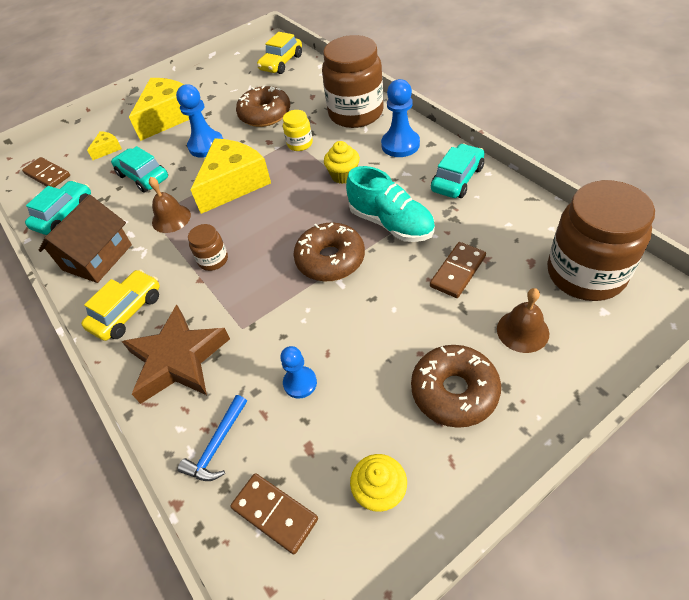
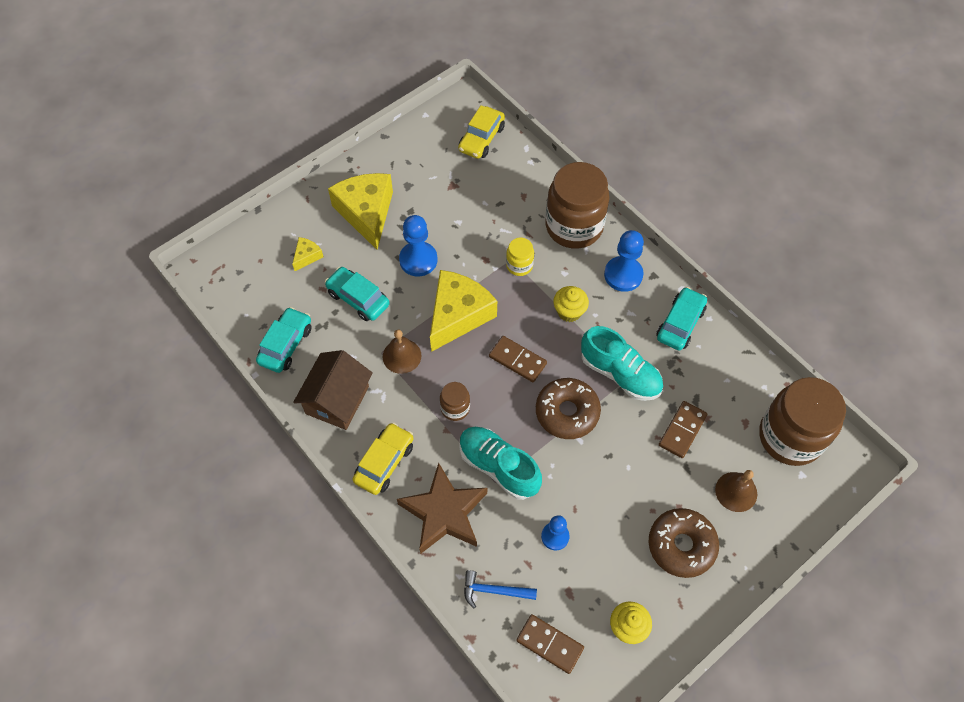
camera: 10 degrees left, 10 degrees up
(47, 175) = (248, 288): brown domino -> brown domino (517, 360)
(169, 117) = (366, 213): yellow cheese -> yellow cheese turned 45 degrees counterclockwise
(217, 445) = (494, 590): blue hammer -> blue hammer turned 75 degrees clockwise
(248, 312) = (498, 467): none -> turquoise shoe
(265, 114) = (475, 219): brown donut -> none

